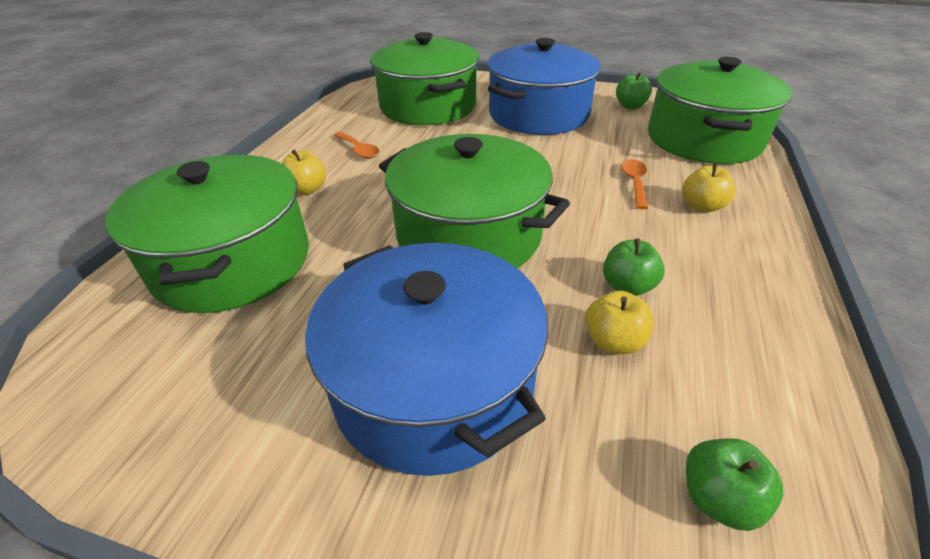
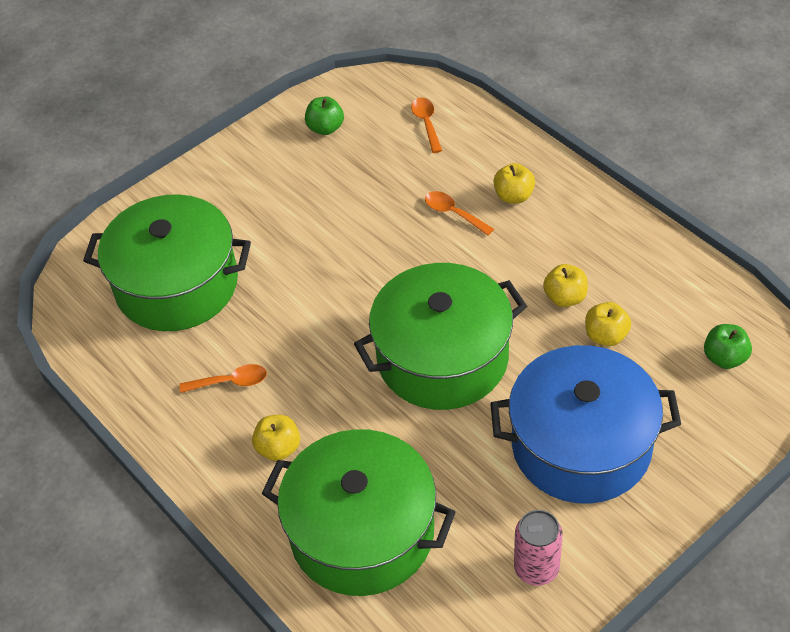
camera: 55 degrees left, 10 degrees up
(220, 416) = (536, 568): none -> pink can
(538, 114) = (280, 205): blue pot -> none
(627, 286) = (565, 297): green apple -> yellow apple
(703, 139) = (426, 123): green pot -> orange spoon

